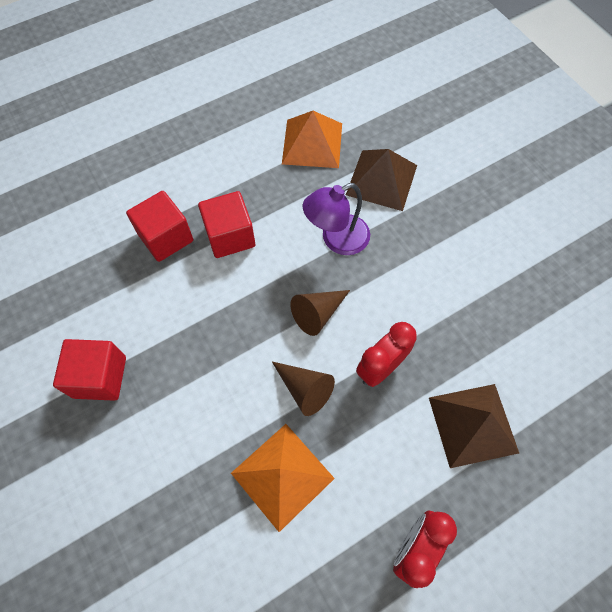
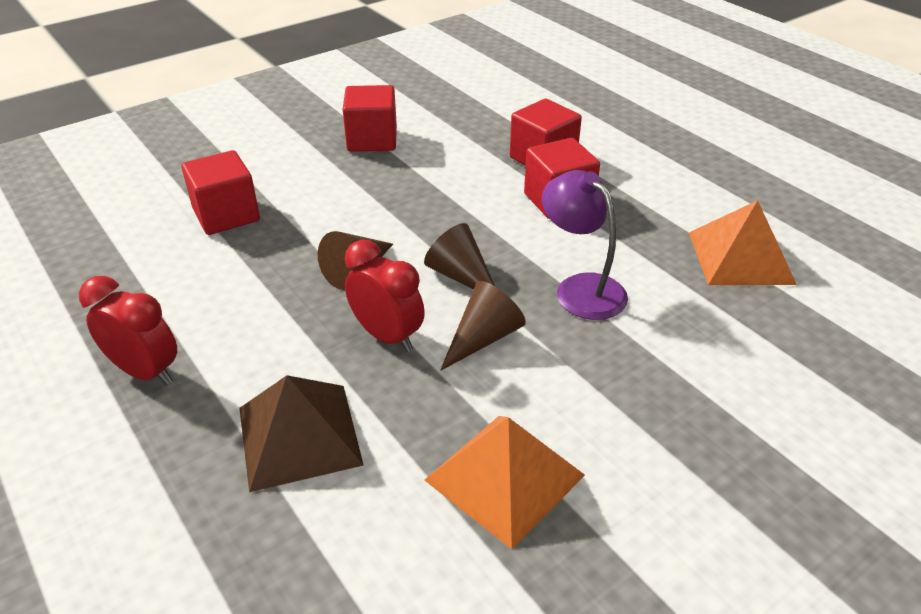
camera: 85 degrees right, 25 degrees down
(208, 511) = (226, 215): none -> red cube
(282, 476) = (254, 261): orange pyramid -> orange pyramid (504, 477)
(381, 180) = (707, 330): brown pyramid -> none
(384, 305) = (483, 338): none -> brown cone

